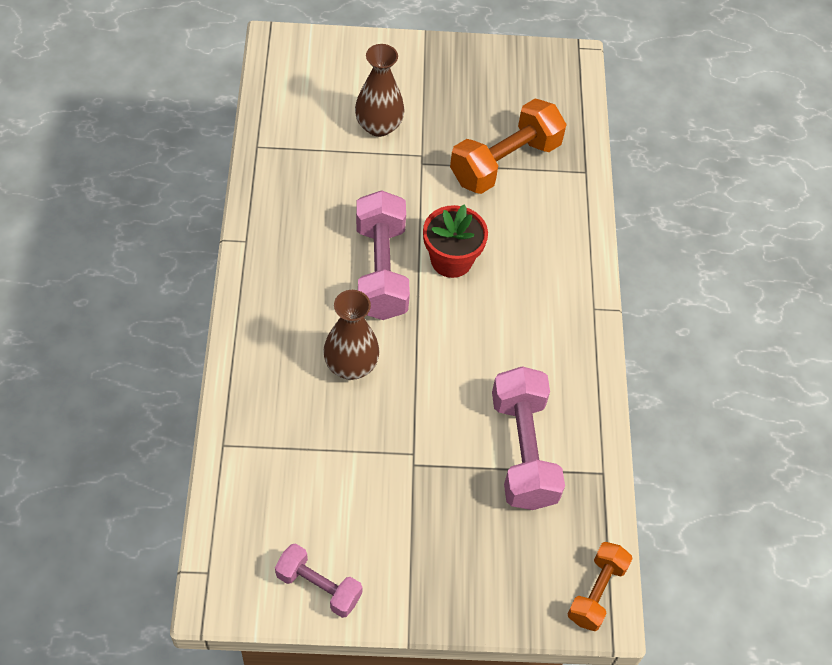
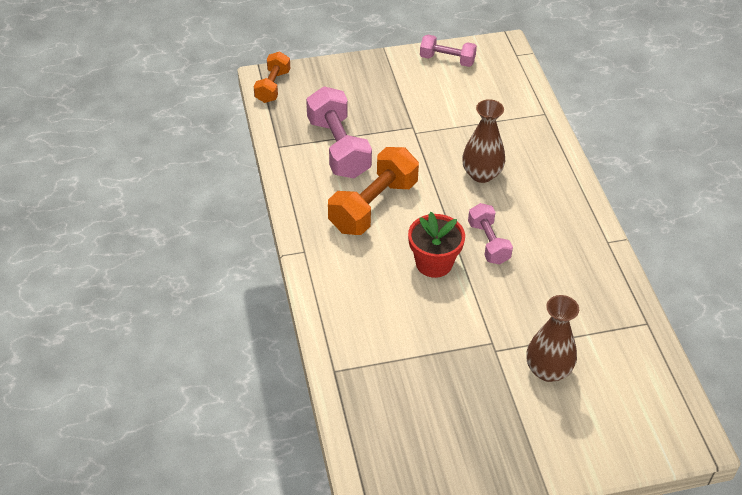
camera: 170 degrees right, 10 degrees down
(381, 270) = (488, 243): pink dumbbell -> pink dumbbell, size x0.60
(505, 162) = (414, 362): orange dumbbell -> orange dumbbell (373, 206)

